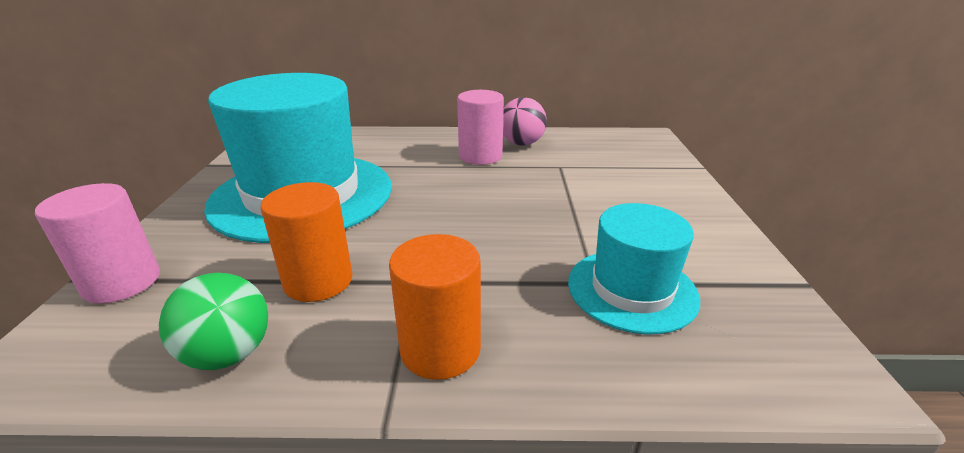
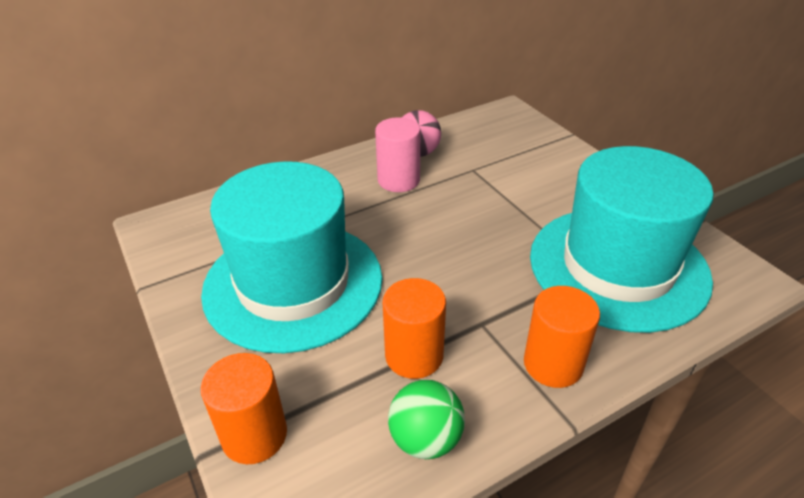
camera: 30 degrees left, 10 degrees up
(122, 282) = (254, 435): pink cylinder -> orange cylinder
(632, 289) = (618, 266): turquoise hat -> turquoise hat, size x1.88

